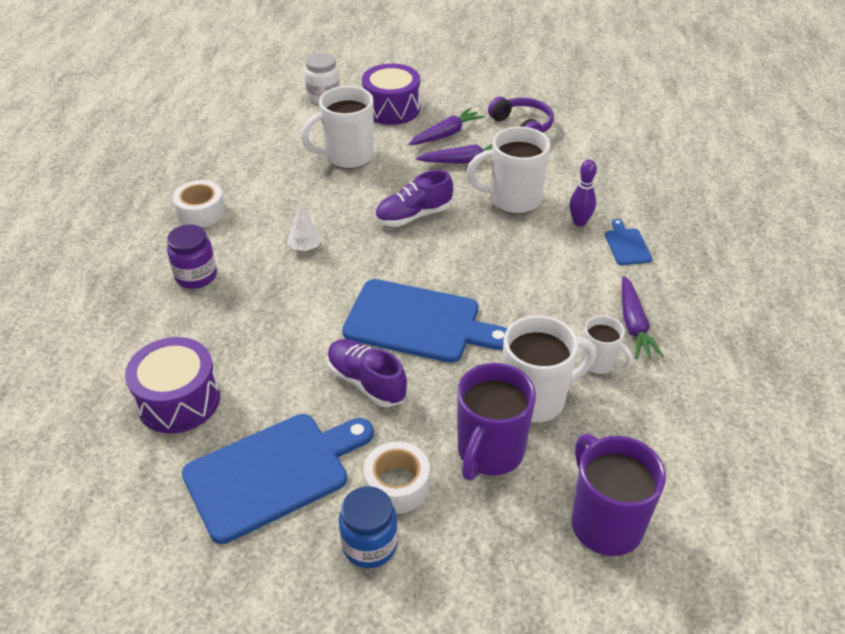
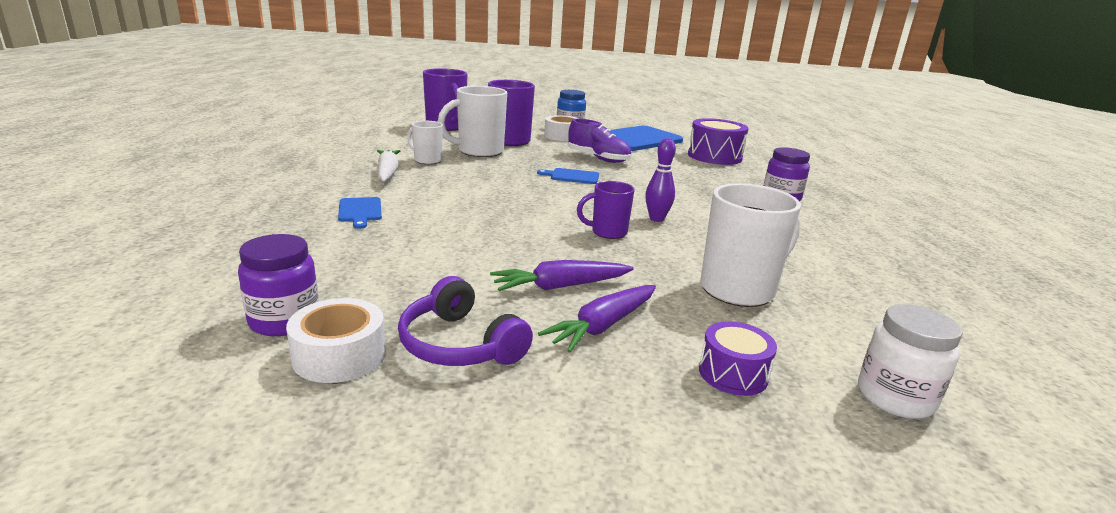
camera: 170 degrees right, 20 degrees down
(201, 212) = (845, 235): white tape -> white tape (339, 355)
(305, 247) = (705, 212): white tree -> none
(391, 109) = (733, 374): purple drum -> purple drum, size x0.57
(413, 216) = (607, 232): purple shoe -> purple mug
(418, 322) = (572, 176): blue cutting board -> blue cutting board, size x0.45
(513, 200) = (487, 245): white mug -> none
(579, 222) = (406, 227): purple bowling pin -> purple bowling pin (656, 219)
(616, 141) = (284, 321): none -> purple jar
(634, 325) = (387, 172): purple carrot -> white carrot

